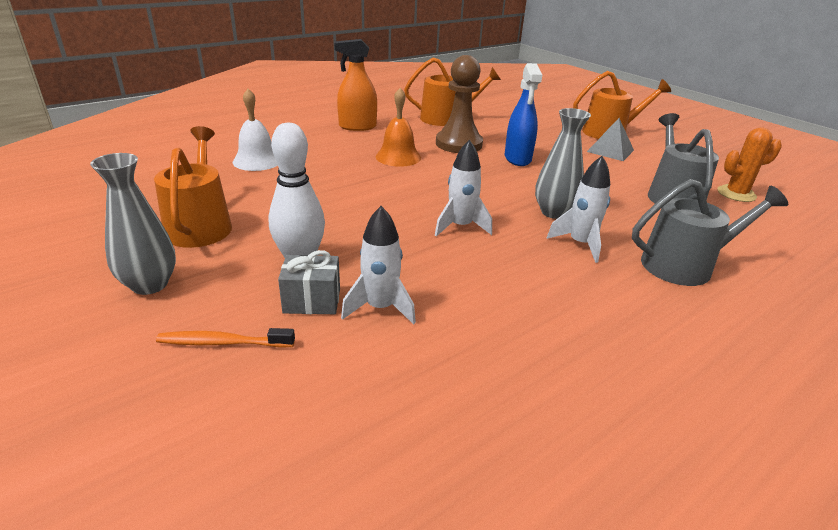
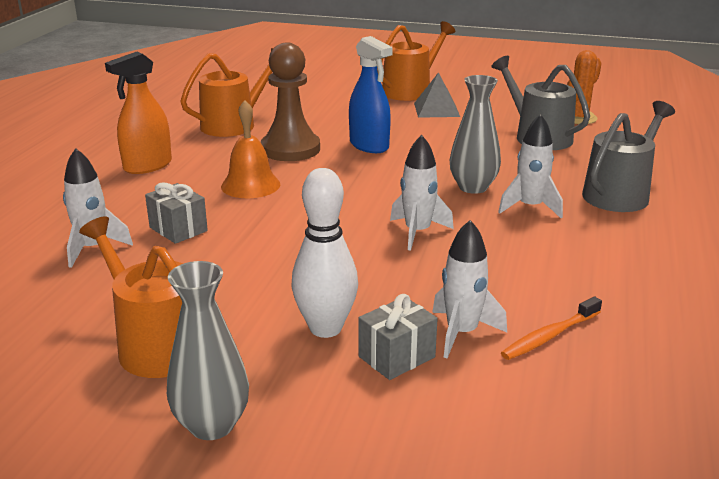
camera: 35 degrees left, 5 degrees down
(223, 343) = (380, 431): orange toothbrush -> orange toothbrush (549, 336)
(257, 161) = (93, 248): white bell -> white rocket
(316, 167) = (178, 229): none -> grey gift

